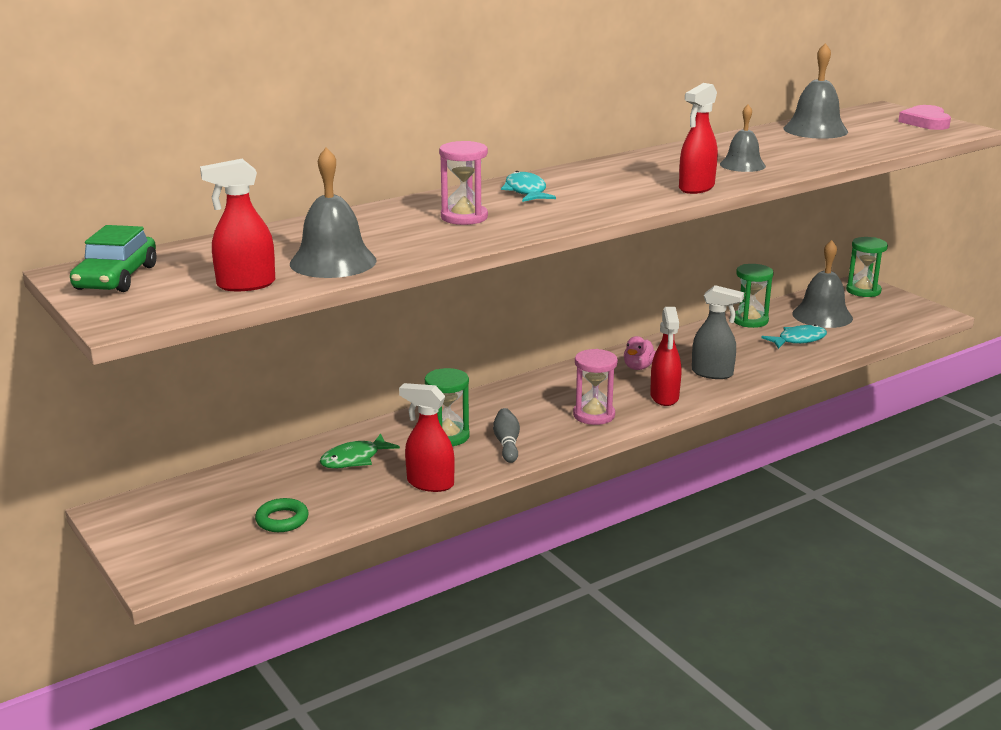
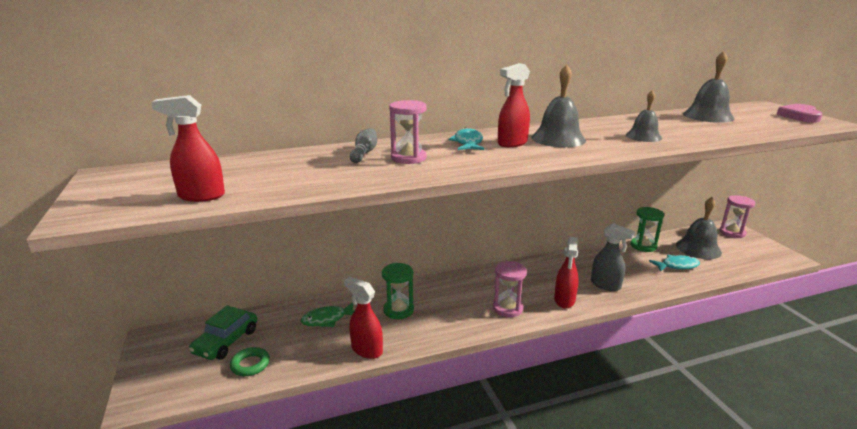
camera: 15 degrees right, 0 degrees up
(116, 278) = (125, 180): green car -> green car (226, 341)
(333, 262) = (282, 184): grey bell -> grey bell (558, 138)
(507, 444) = (436, 323): grey bowling pin -> grey bowling pin (364, 153)
(638, 367) = (553, 272): pink duck -> none
(696, 188) = (600, 151): red spray bottle -> red spray bottle (512, 143)
(863, 291) = (732, 232): green hourglass -> pink hourglass

